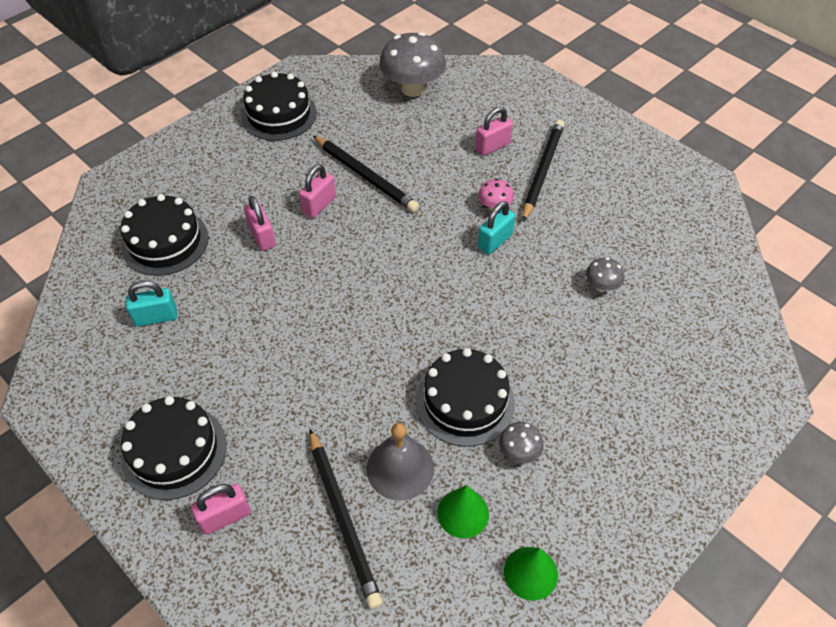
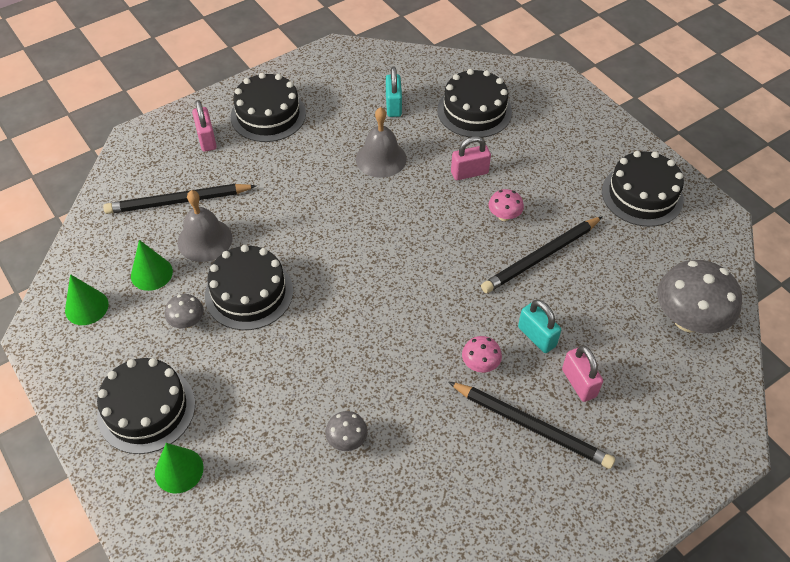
camera: 100 degrees right, 0 degrees up
(247, 316) = (381, 158): none -> grey bell
(319, 205) = (504, 216): pink padlock -> pink mushroom
(495, 241) = (430, 354): turquoise padlock -> turquoise padlock (537, 336)
(635, 459) = (146, 409): none -> black cake
(684, 409) = (179, 470): none -> green cone

